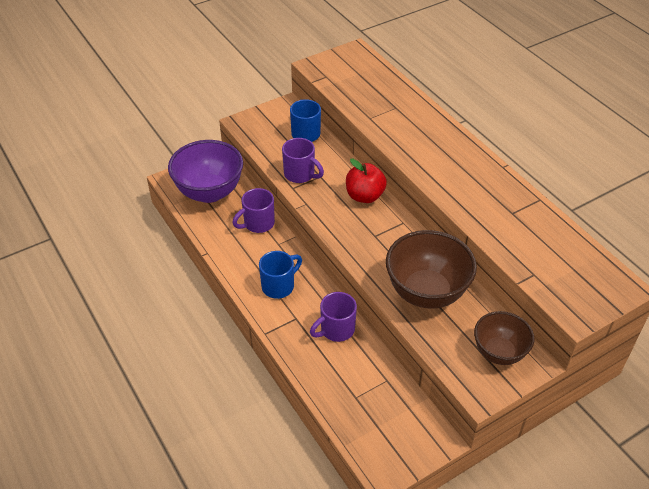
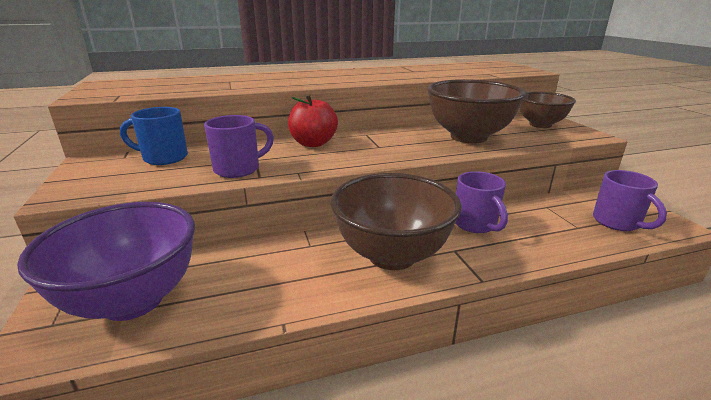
camera: 75 degrees left, 20 degrees down
(258, 224) = (257, 257): purple mug -> purple mug (618, 222)
(279, 286) = (392, 255): blue mug -> brown bowl

